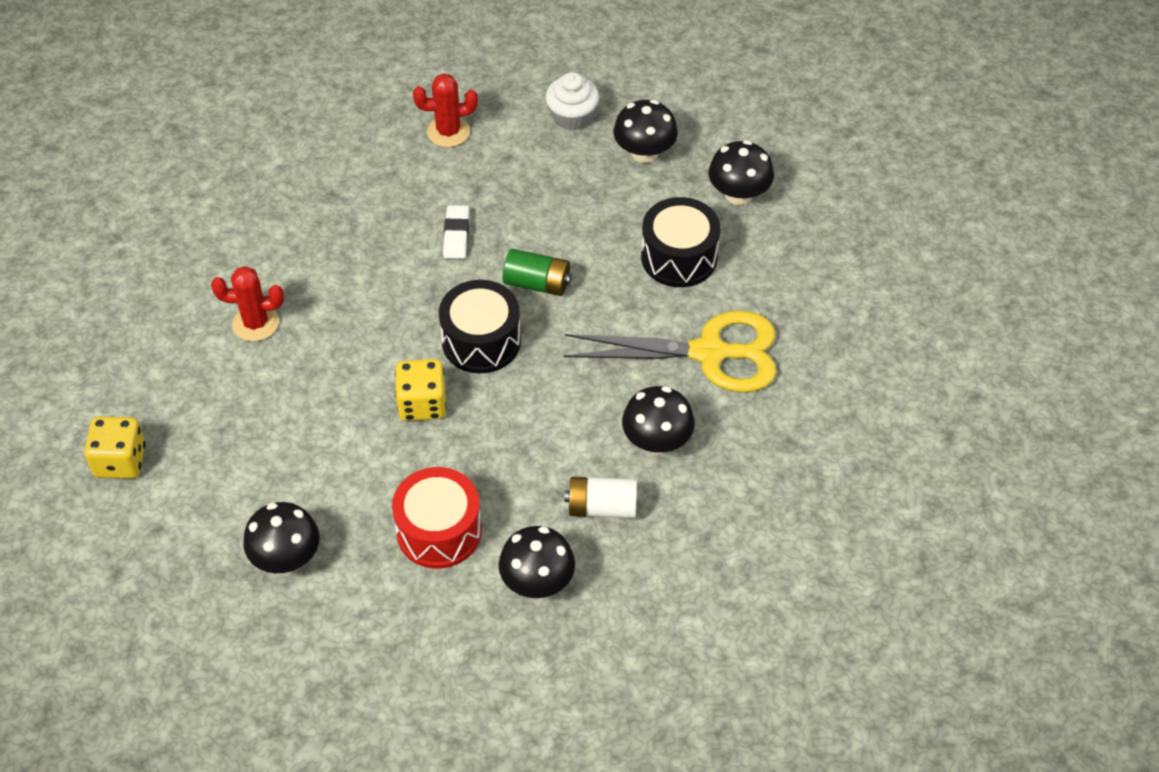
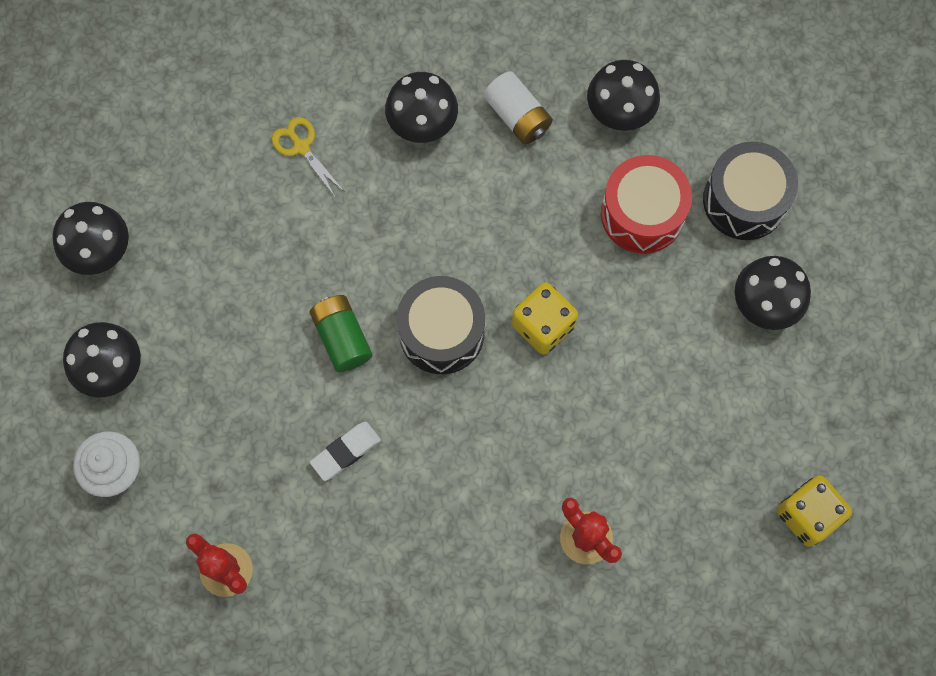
camera: 130 degrees left, 20 degrees up
(679, 257) = (216, 245): black drum -> black drum (744, 200)
(709, 353) = (301, 147): yellow scissors -> yellow scissors, size x0.43

